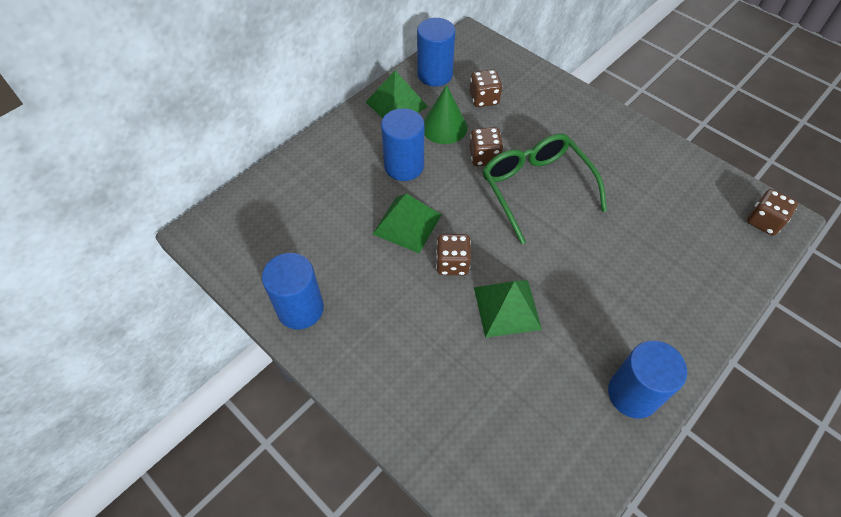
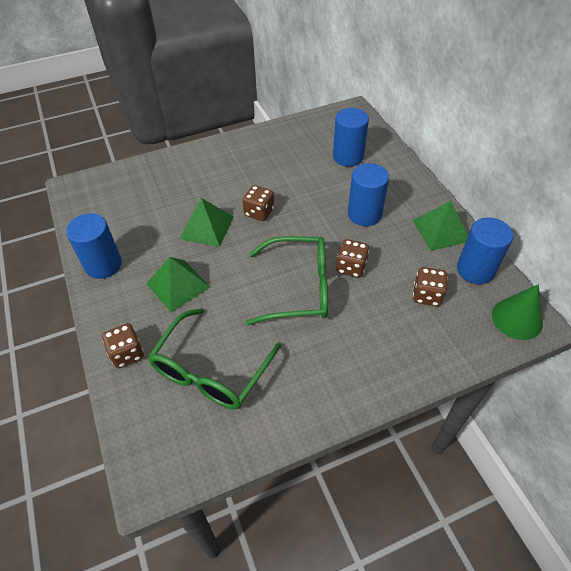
camera: 115 degrees right, 5 degrees down
(300, 309) = (271, 138): blue cylinder -> blue cylinder (348, 157)
(407, 224) = (306, 200): green pyramid -> green pyramid (178, 285)
(444, 127) = (399, 253): green cone -> green cone (517, 318)
(667, 219) = (211, 370): none -> green glasses
(763, 221) = (157, 457): brown dice -> brown dice (127, 353)

